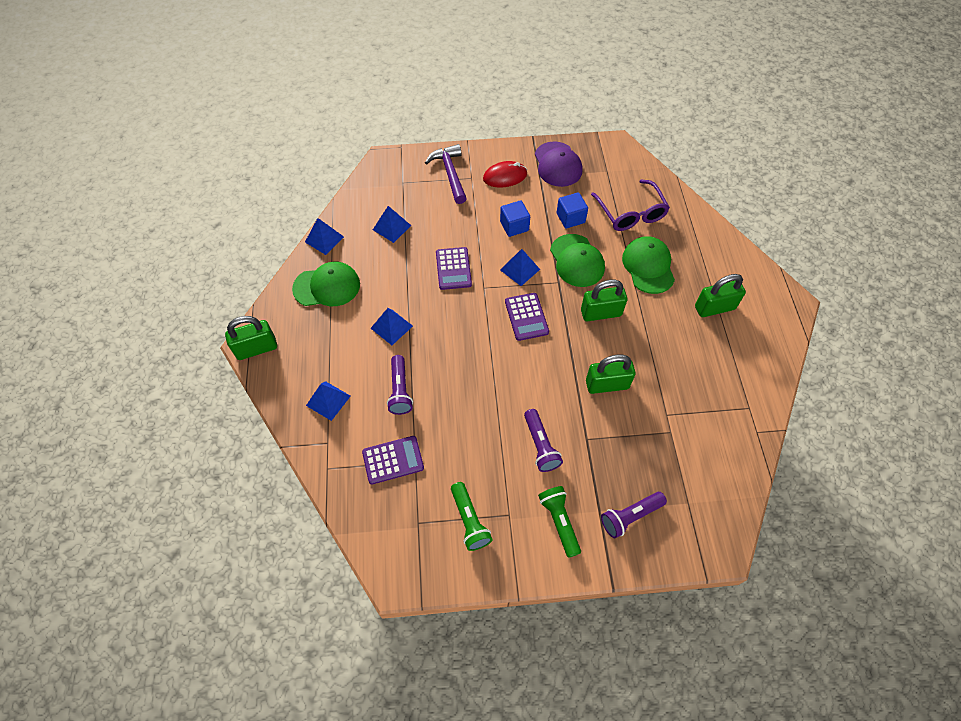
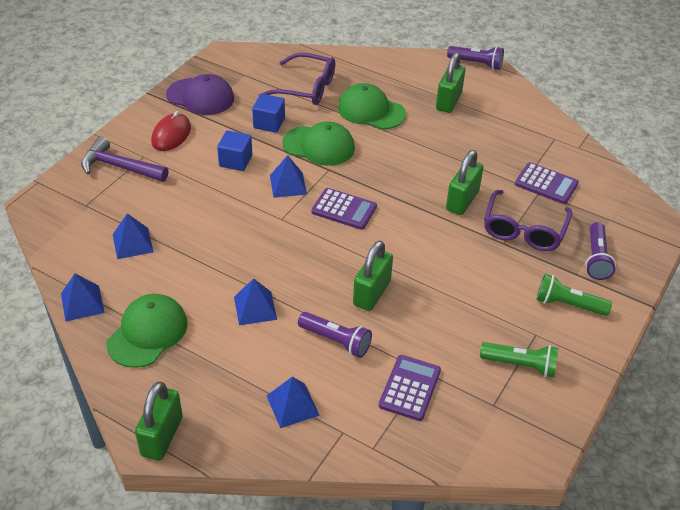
camera: 55 degrees left, 15 degrees down
(453, 269) = (236, 227): purple calculator -> purple calculator (546, 184)
(540, 445) = (485, 275): purple flashlight -> purple flashlight (476, 64)
(601, 313) = (388, 163): green padlock -> green padlock (372, 293)
(614, 445) = (524, 230): none -> purple glasses

